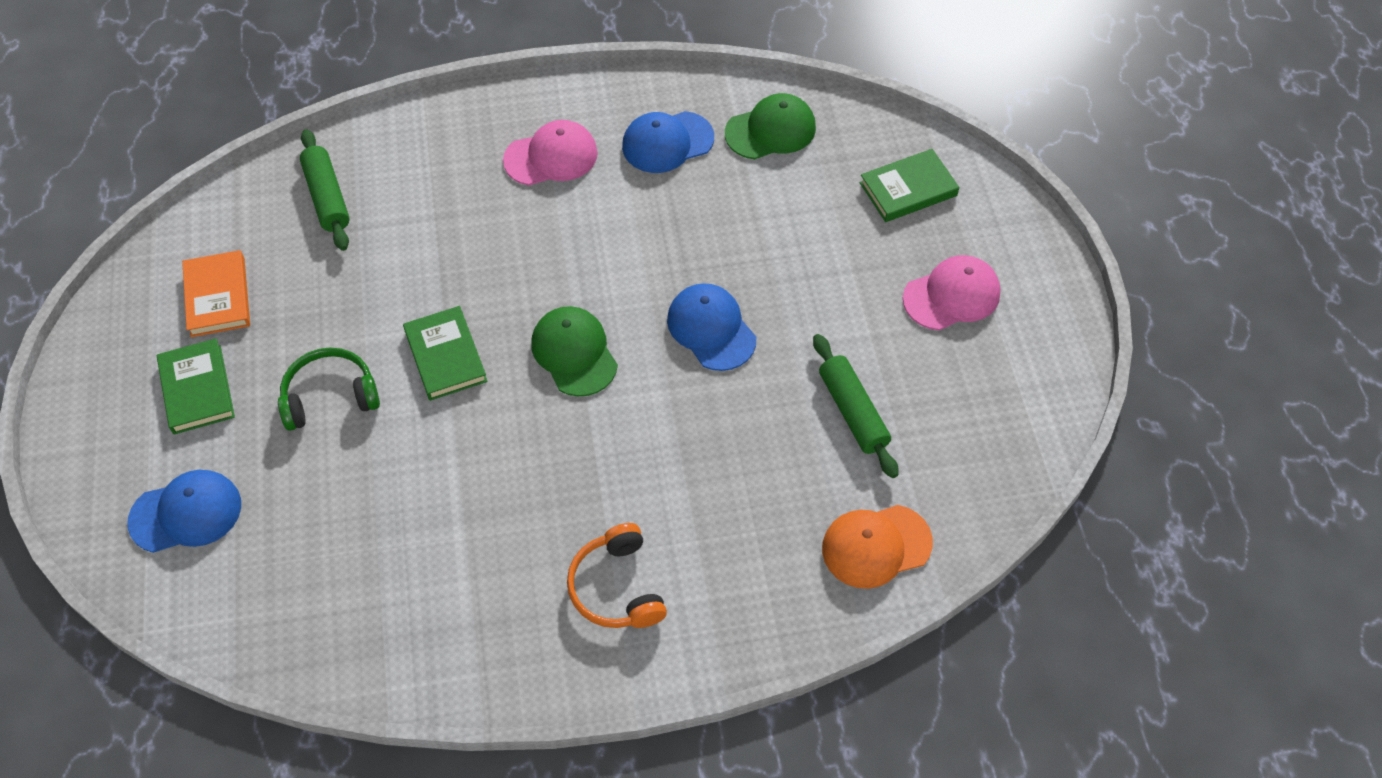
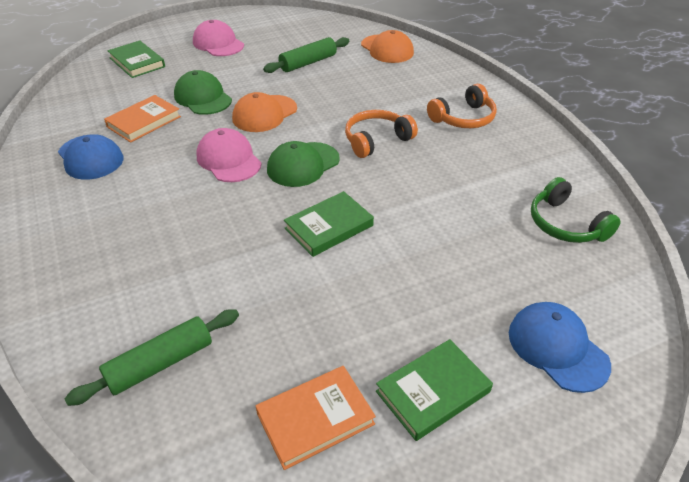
camera: 105 degrees left, 15 degrees down
(330, 396) = (395, 286): green headphones -> green headphones (565, 224)
(551, 157) = (104, 214): pink cap -> pink cap (229, 160)
(599, 451) = (376, 140): none -> orange headphones
(711, 329) = (264, 114): blue cap -> orange cap
(733, 194) = (144, 122): none -> orange book
(770, 130) = (81, 115): green cap -> green cap (203, 98)

